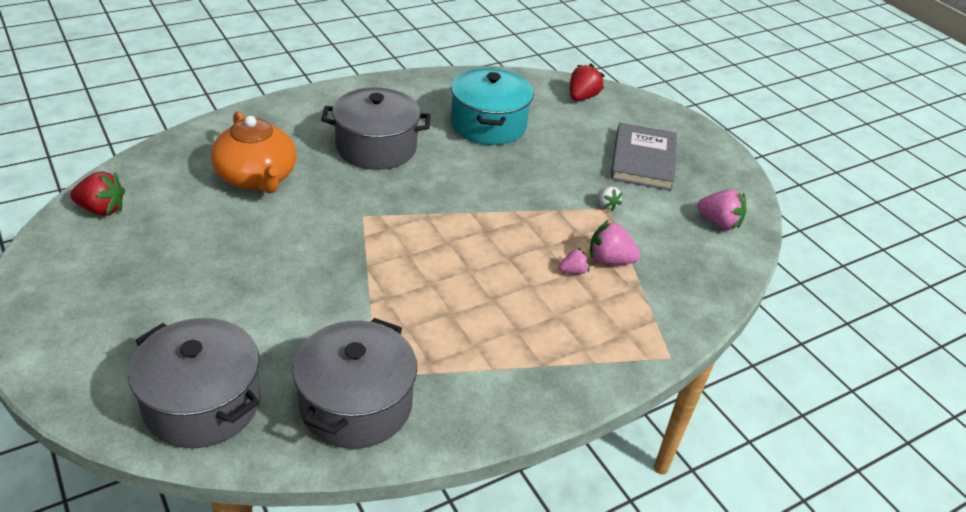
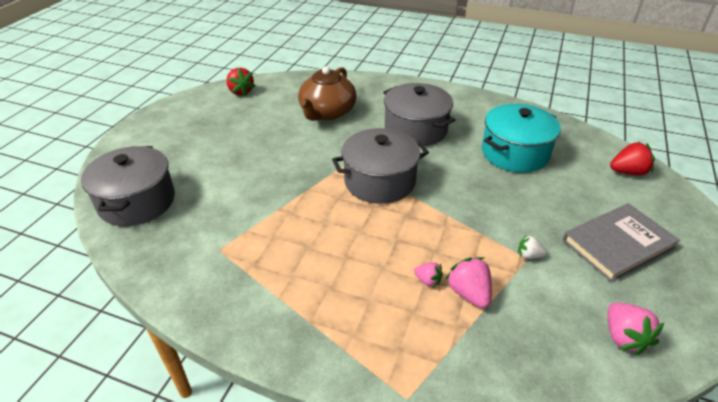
camera: 55 degrees right, 0 degrees up
(257, 177) = (327, 112): orange teapot -> brown teapot
(356, 404) = (186, 256): grey pot -> grey pot (379, 181)
(606, 205) = (529, 255): white strawberry -> white strawberry turned 75 degrees clockwise

